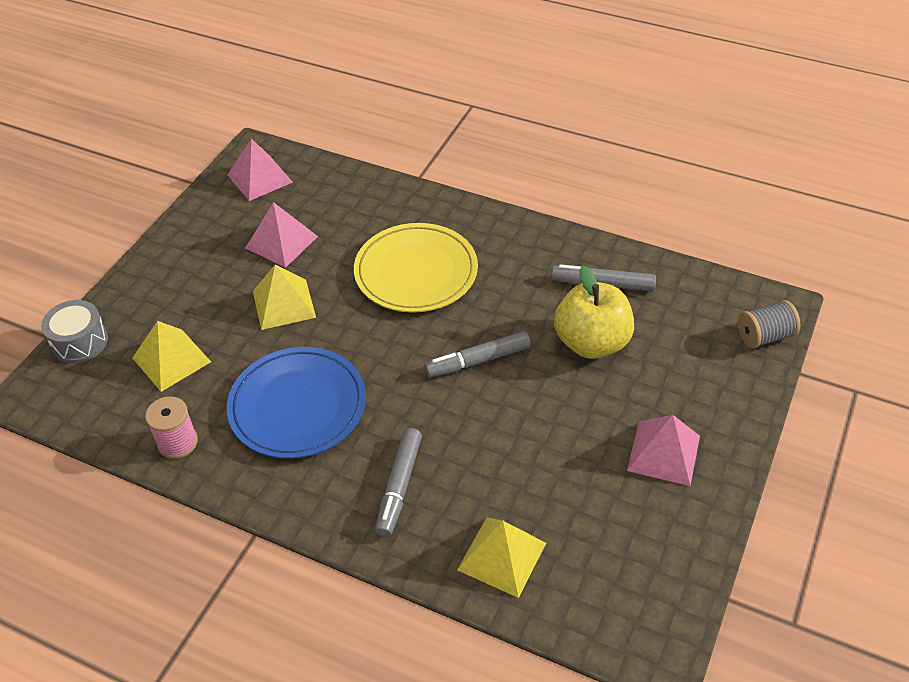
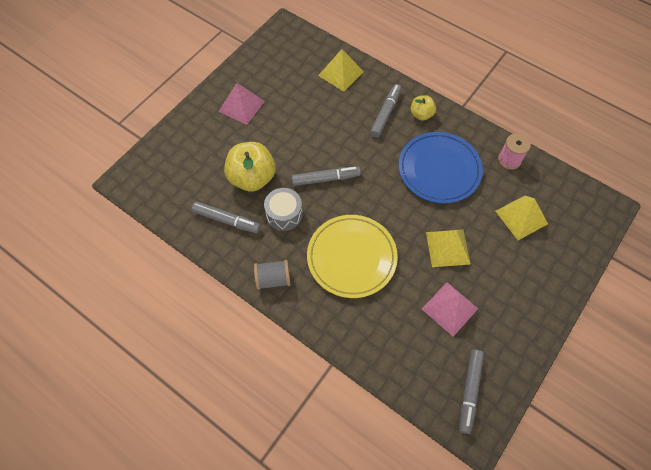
camera: 170 degrees left, 15 degrees up
(80, 342) = (587, 243): grey drum -> grey drum (284, 214)
(260, 178) = (469, 391): pink pyramid -> grey marker
(332, 497) = (421, 114): none -> yellow apple
(764, 336) = (146, 162): grey spool -> grey spool (273, 279)

